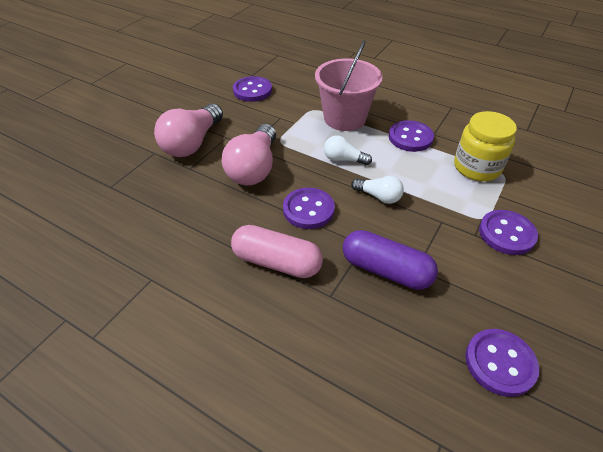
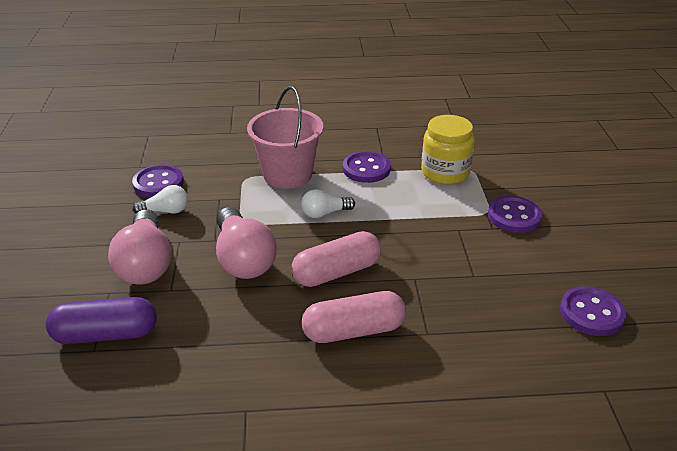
camera: 35 degrees left, 10 degrees down
(308, 210) = (337, 272): purple button -> pink capsule
(378, 196) = (388, 232): white light bulb -> white light bulb (166, 211)
(386, 270) = (452, 289): purple capsule -> purple capsule (106, 334)

